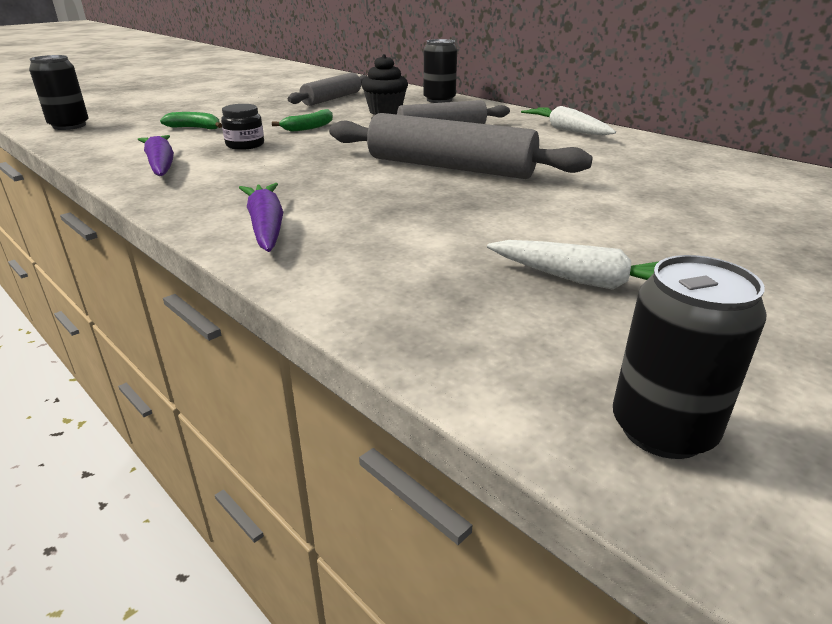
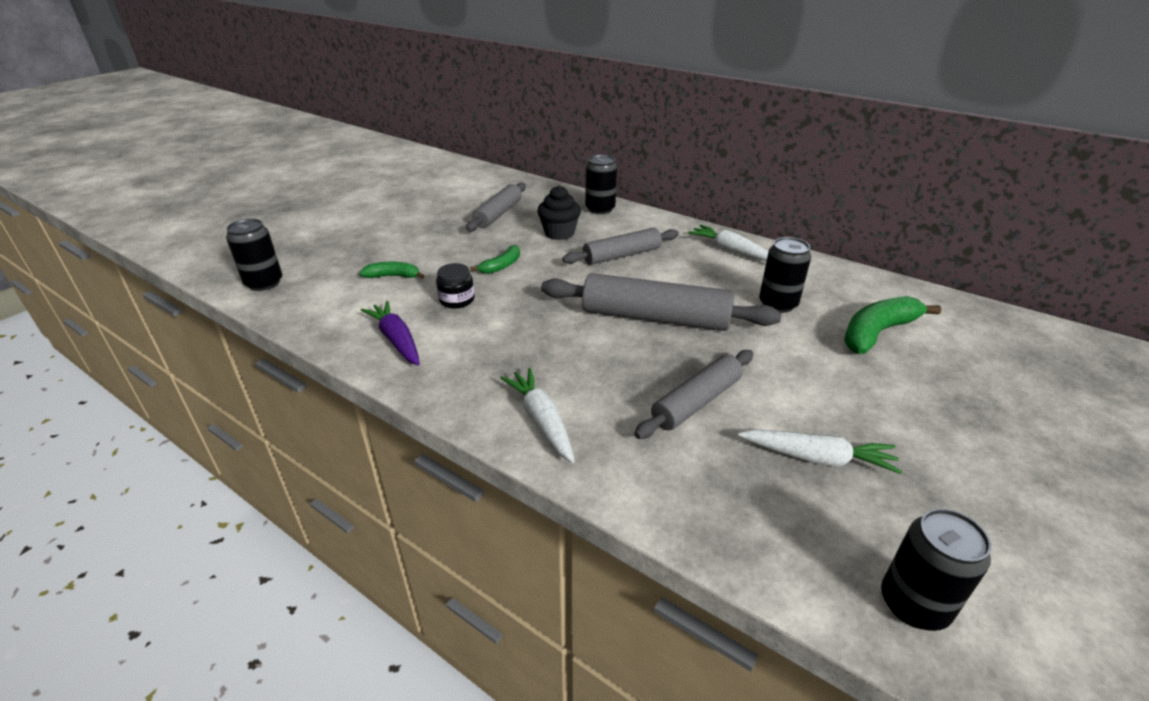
camera: 10 degrees left, 5 degrees up
(266, 227) = (541, 420): purple carrot -> white carrot
(458, 227) = (696, 402): none -> grey rolling pin
(601, 166) = (778, 304): none -> black can
(717, 192) = (877, 332): none -> green banana

